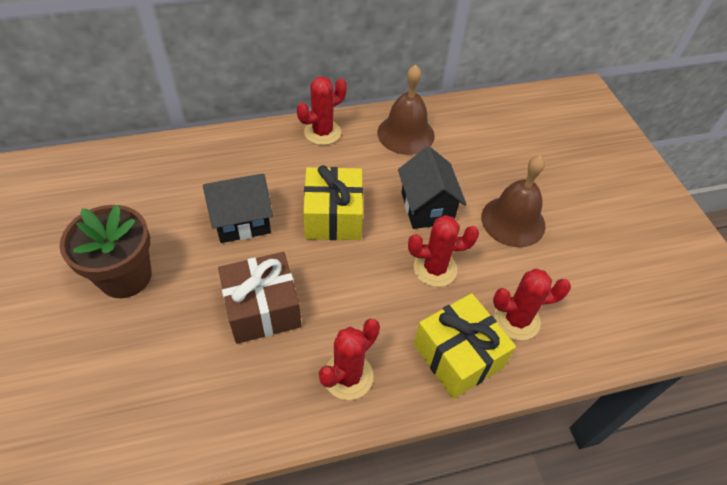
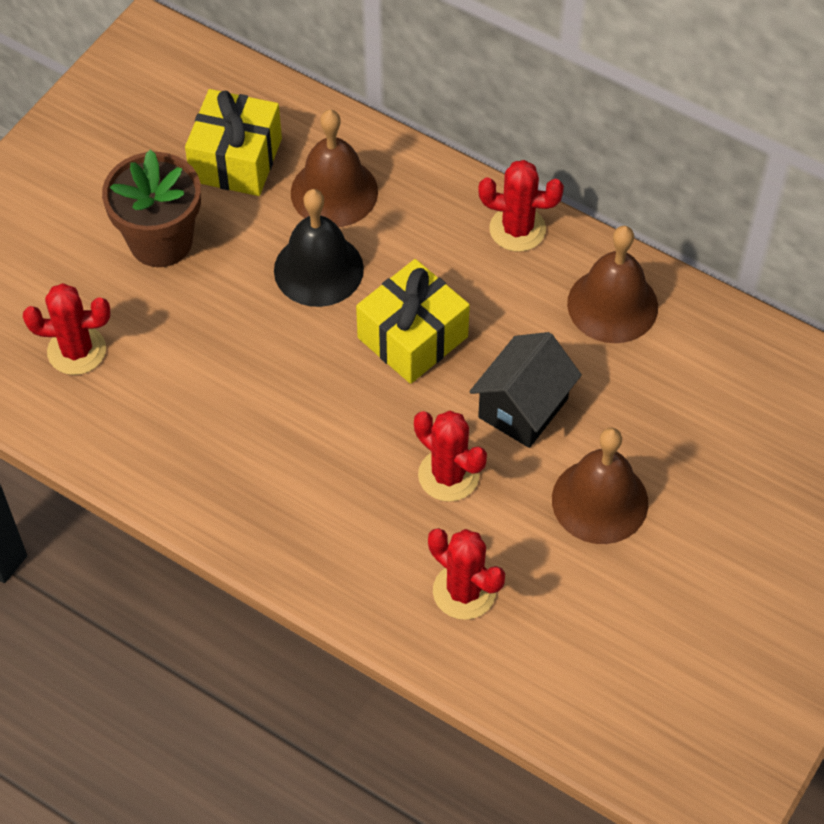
camera: 50 degrees right, 5 degrees up
(206, 178) = (334, 192): none -> brown bell
(242, 221) = (318, 269): black house -> black bell
(262, 309) = (243, 373): brown gift -> none
(348, 376) = (248, 496): red cactus -> red cactus (76, 351)
(458, 356) = (365, 569): yellow gift -> yellow gift (236, 160)

